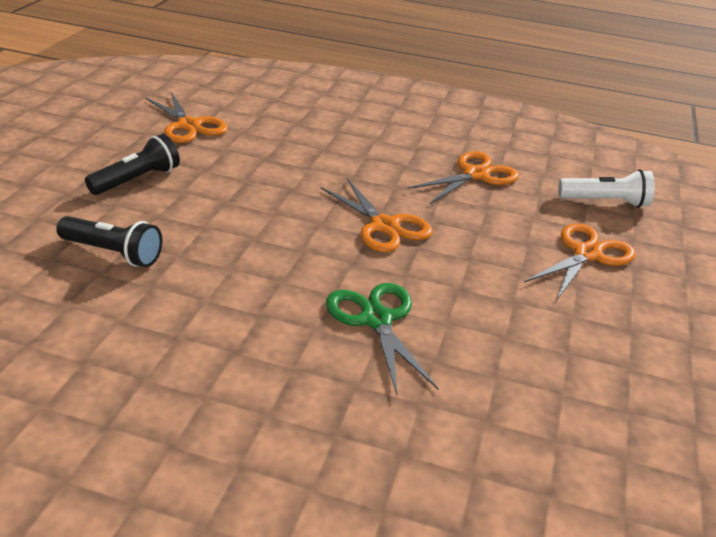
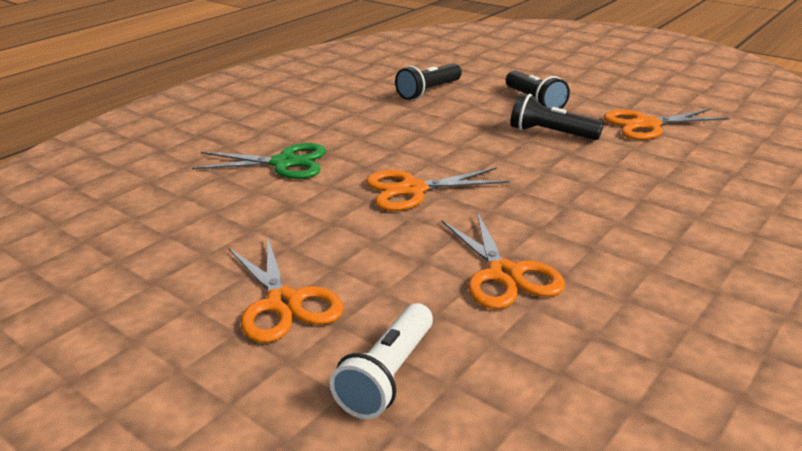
camera: 115 degrees right, 5 degrees down
(225, 168) = (551, 133): none -> black flashlight

